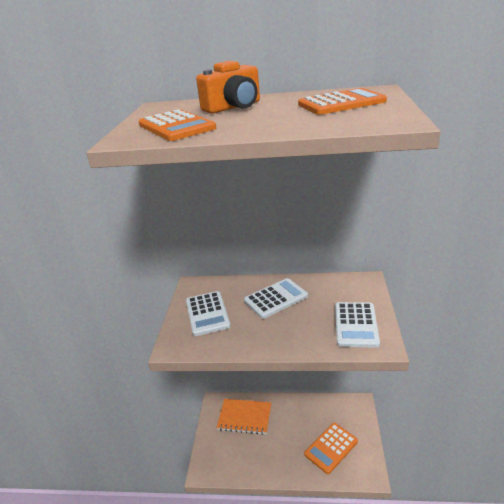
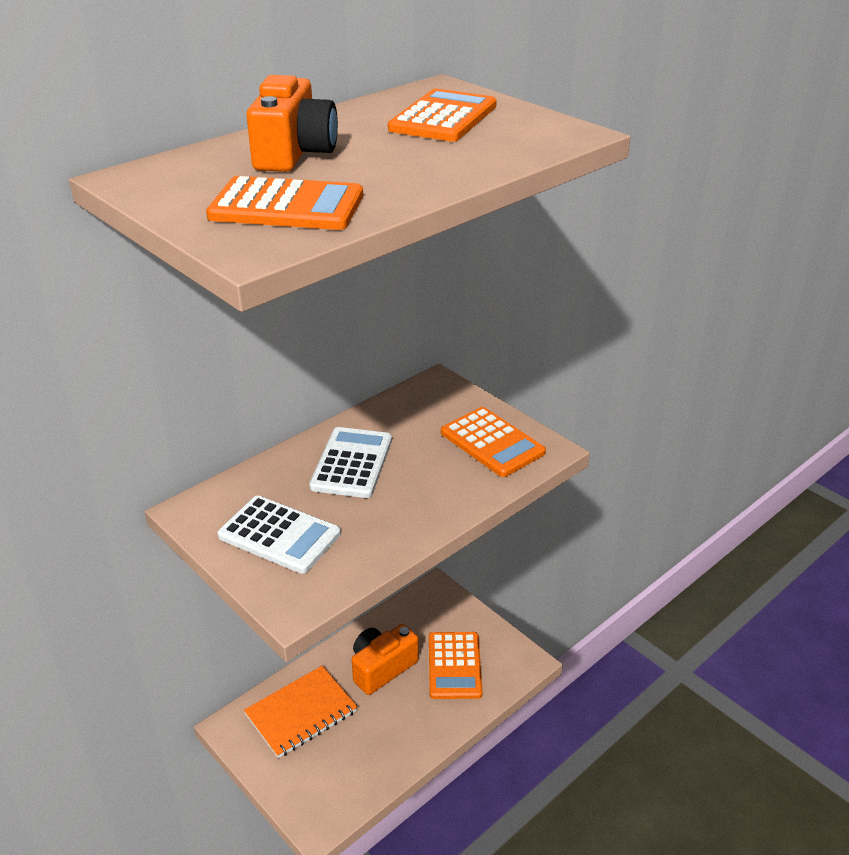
camera: 50 degrees left, 5 degrees up
(296, 423) = (382, 668): none -> orange camera
(355, 325) = (492, 443): white calculator -> orange calculator

